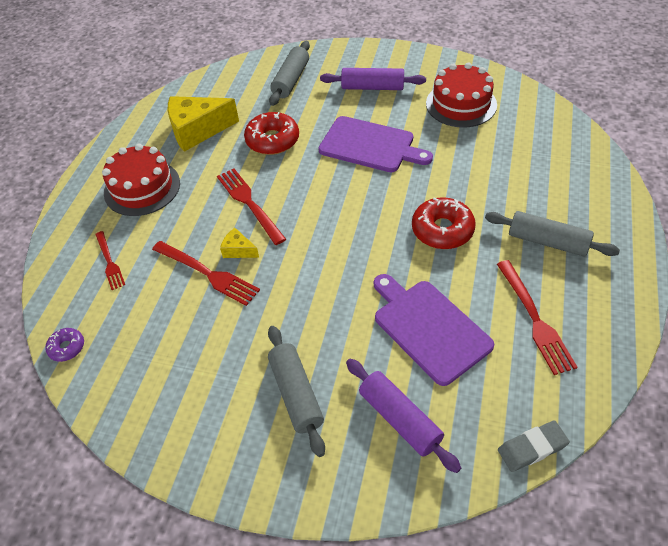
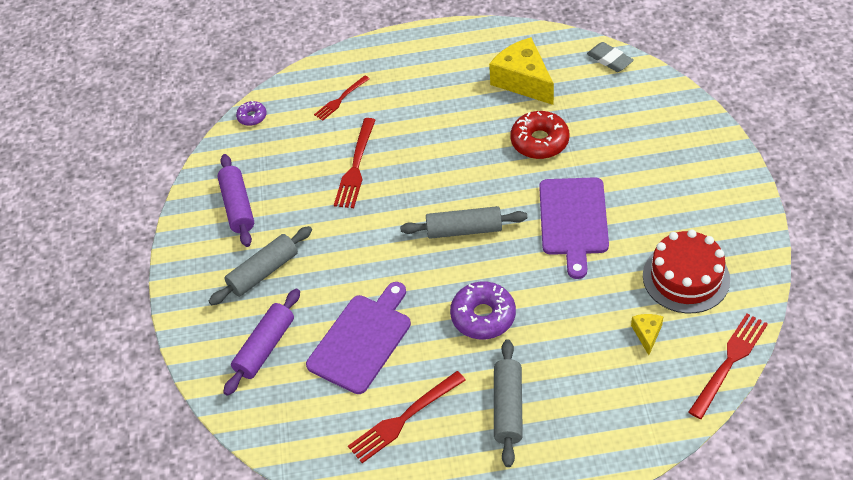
camera: 70 degrees right, 0 degrees up
(142, 188) = (430, 78): red cake -> none
(238, 250) = (390, 176): yellow cheese -> yellow cheese (647, 334)
(249, 203) = (448, 159): red fork -> red fork (729, 361)
(291, 80) = (640, 118): grey rolling pin -> grey rolling pin (464, 230)
(372, 87) = (668, 190): purple rolling pin -> purple rolling pin (238, 206)
(442, 230) = (483, 316): red donut -> purple donut
(532, 448) = (270, 446): grey eraser -> grey eraser (609, 60)

